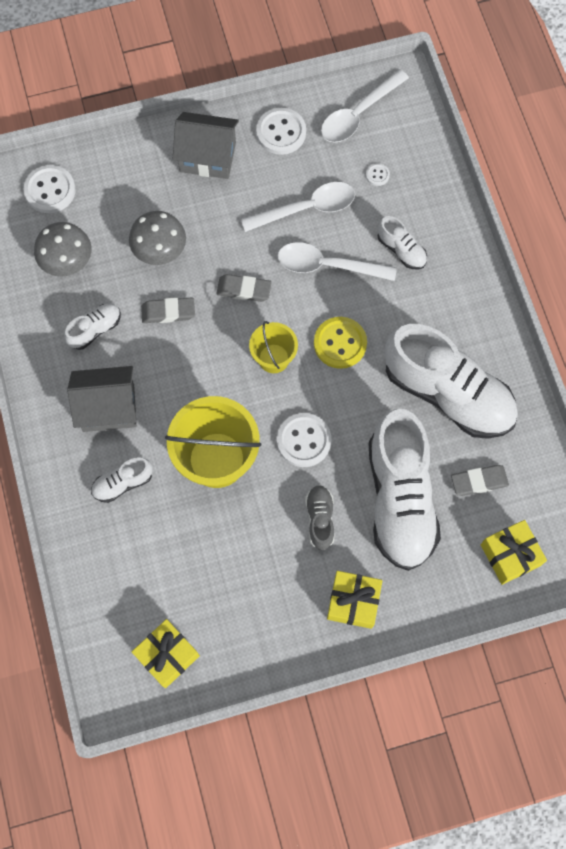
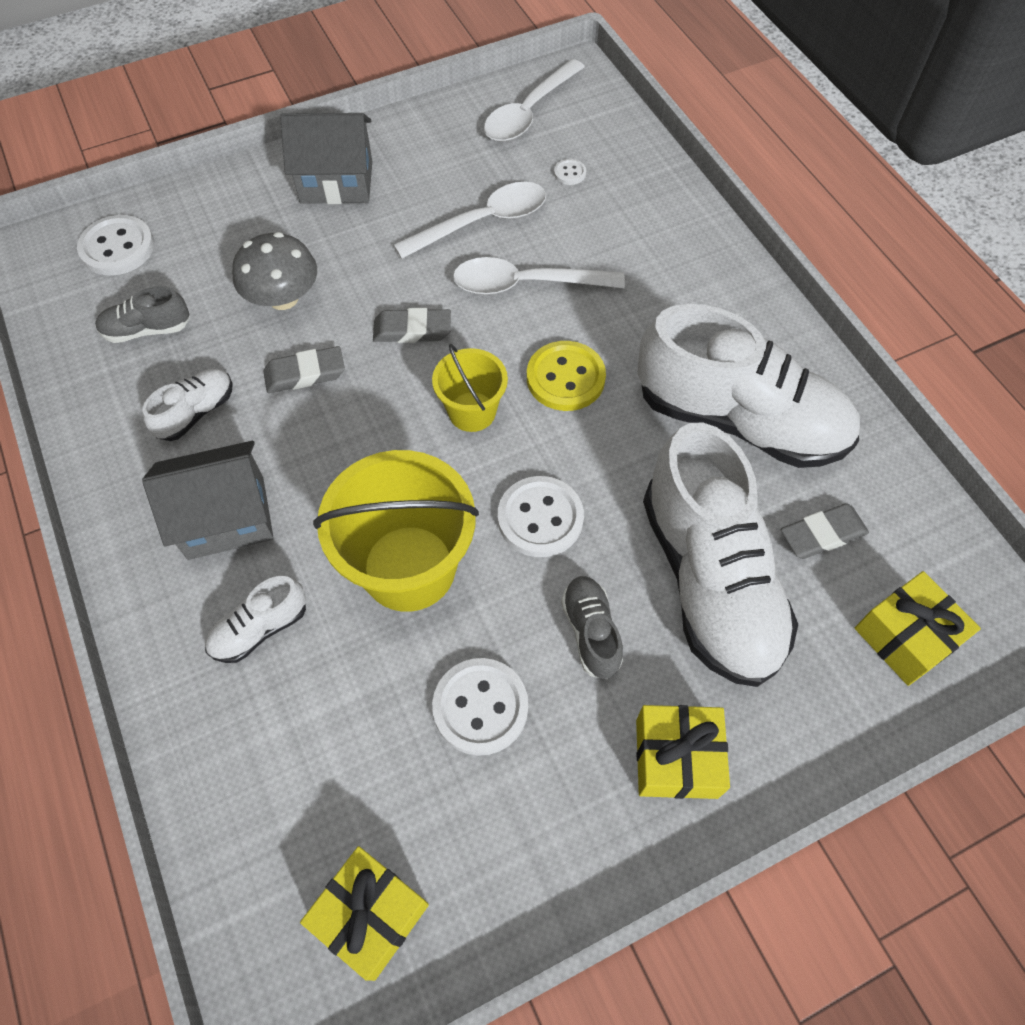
camera: 10 degrees left, 10 degrees down
(67, 261) = (147, 330): grey mushroom -> grey shoe
(281, 132) = (431, 144): white button -> white button (480, 707)
(401, 250) = (624, 252): white shoe -> none

